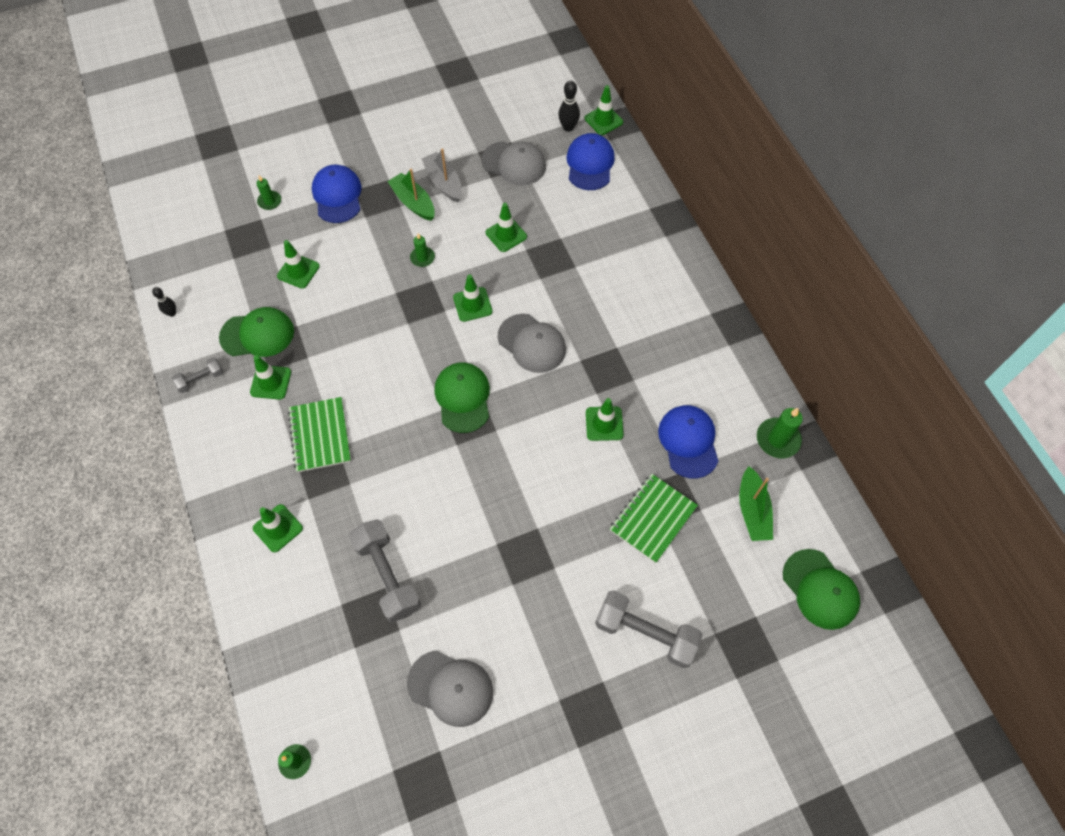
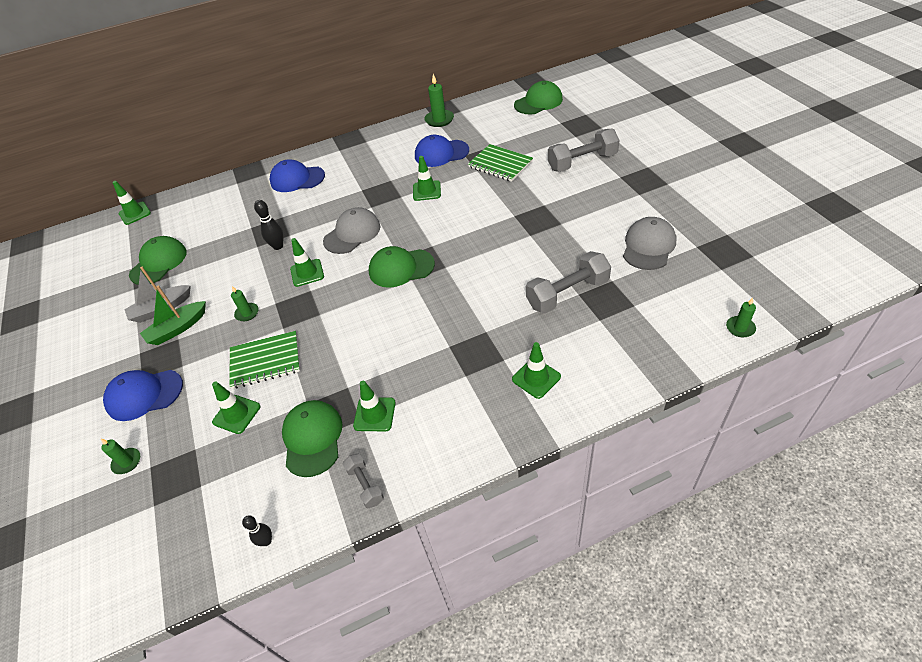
camera: 85 degrees left, 15 degrees down
(320, 435) = (437, 361): green notebook -> green notebook (265, 361)
(506, 235) = (237, 260): green traffic cone -> none
(514, 163) = (159, 263): grey cap -> green cap
(568, 127) = (133, 233): black bowling pin -> black bowling pin (278, 246)
(590, 164) = (179, 217): blue cap -> blue cap (297, 179)
(645, 633) = (582, 162): grey dumbbell -> grey dumbbell turned 45 degrees clockwise
(752, 510) = (490, 126): green boat -> none

